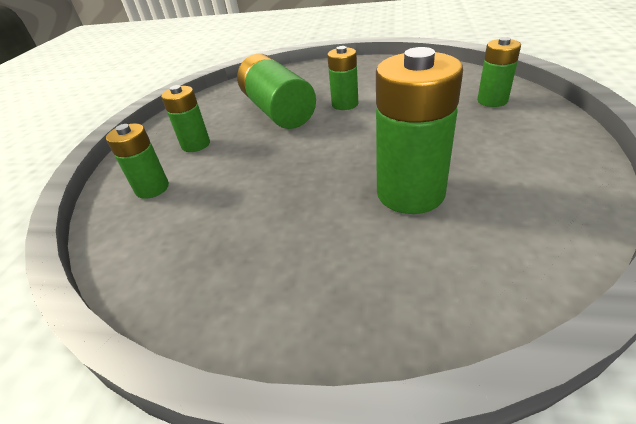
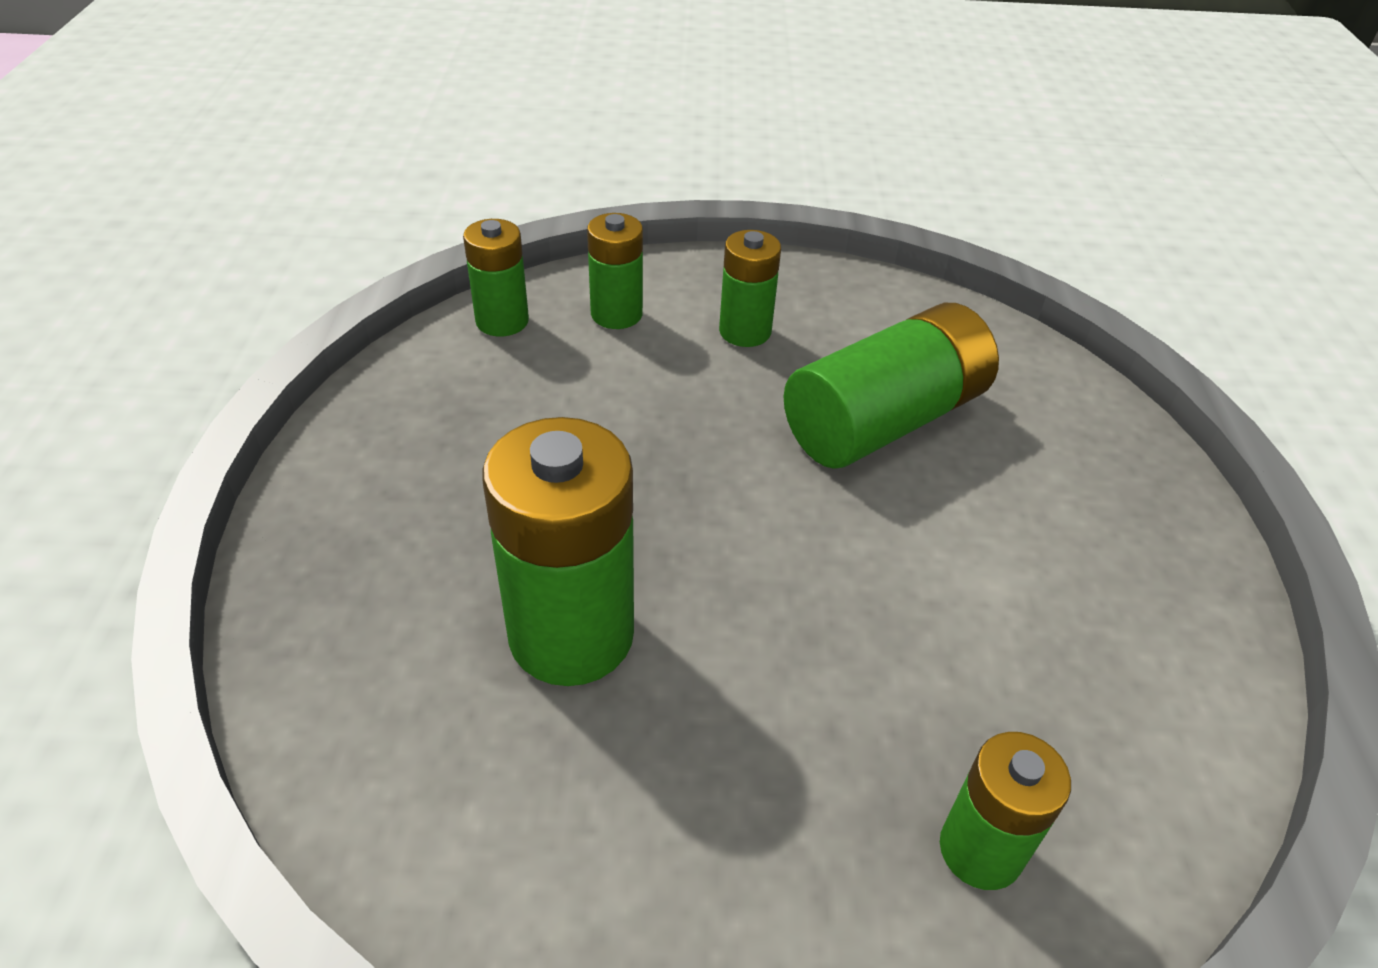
camera: 75 degrees right, 5 degrees up
(345, 104) = (926, 529): green battery -> green battery (502, 321)

